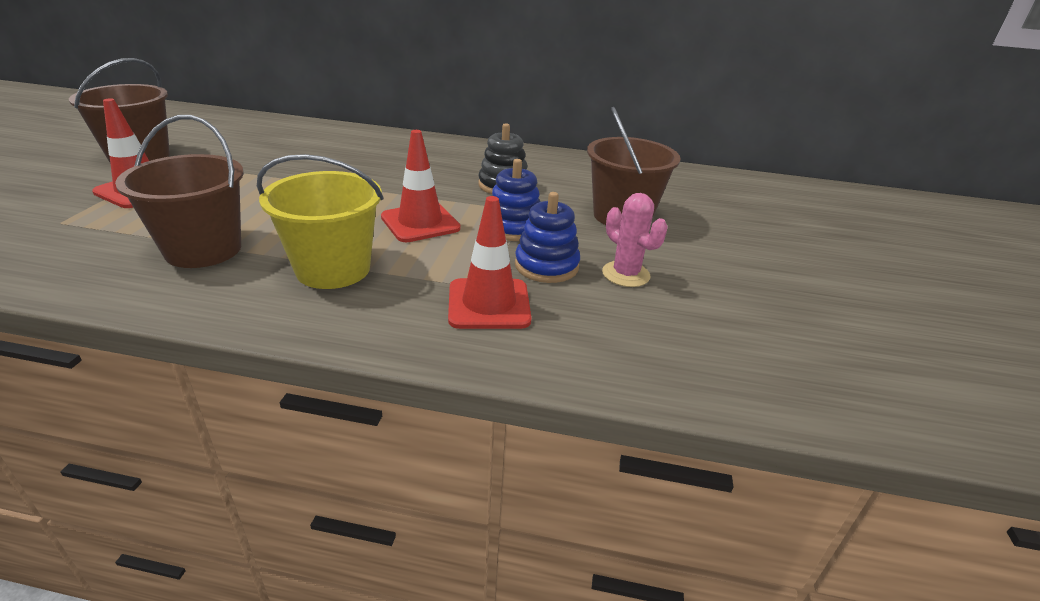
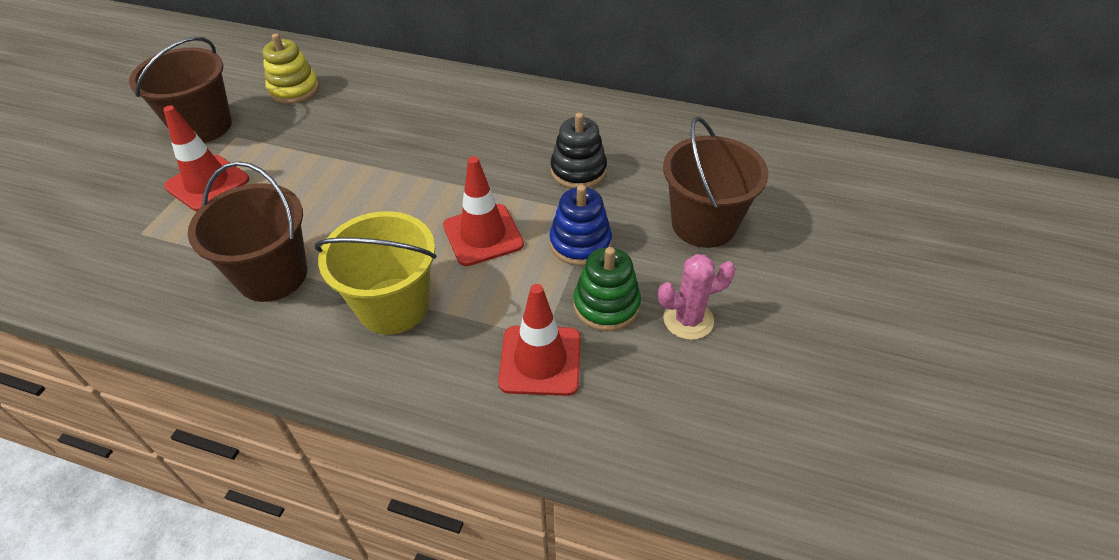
camera: 10 degrees right, 15 degrees up
(233, 137) = (294, 90): none -> yellow stacking toy
(546, 266) = (606, 305): blue stacking toy -> green stacking toy
(625, 274) = (688, 320): pink cactus -> pink cactus turned 75 degrees counterclockwise

